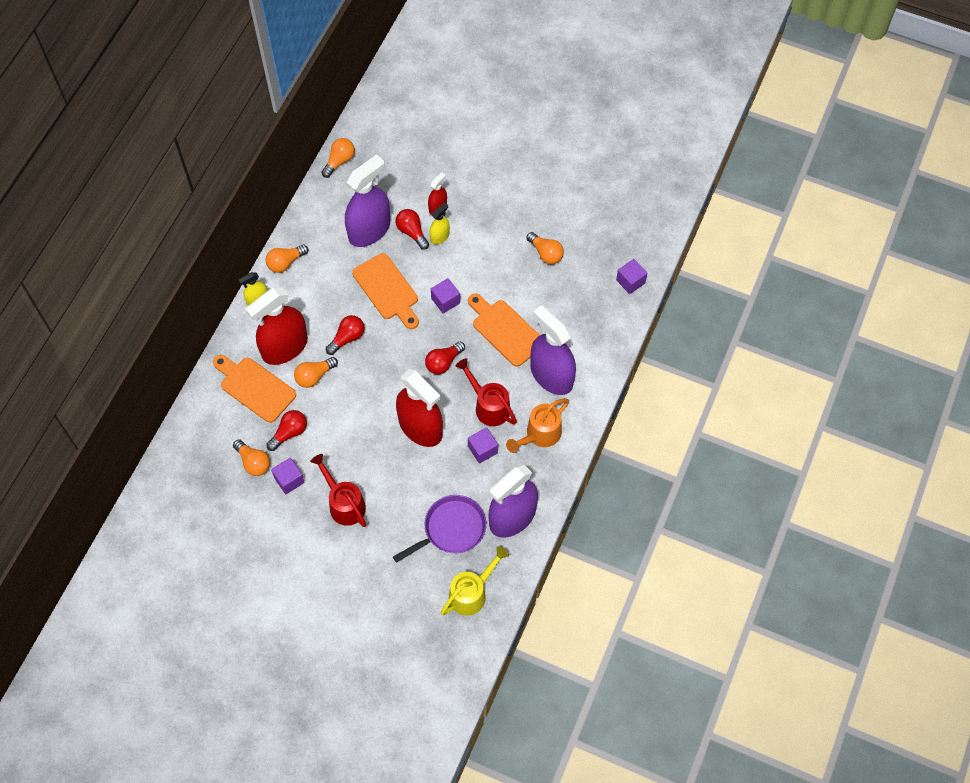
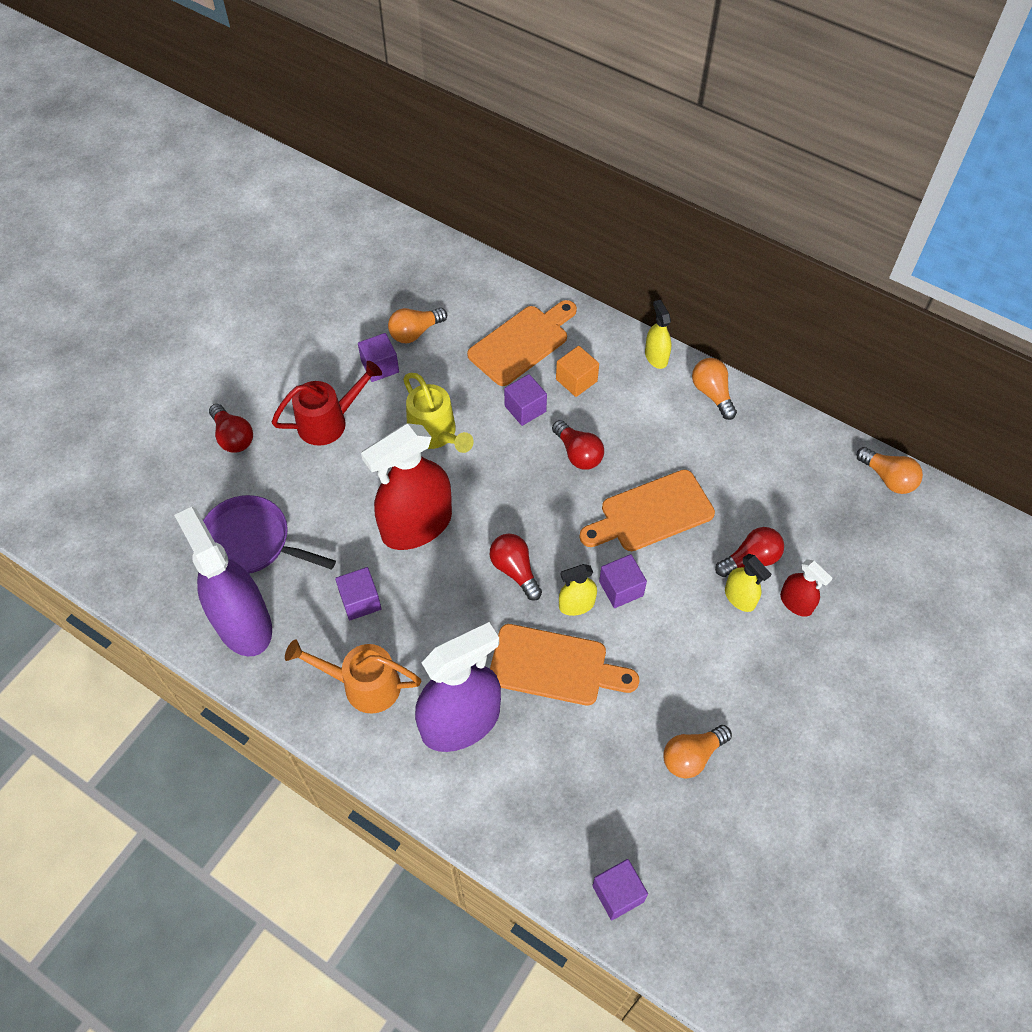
camera: 100 degrees right, 5 degrees down
(285, 347) = (576, 380): red spray bottle -> orange cube
(289, 433) = (447, 373): red light bulb -> red light bulb (233, 437)
(314, 376) = (525, 409): orange light bulb -> purple cube
(369, 230) = (759, 502): purple spray bottle -> none
(451, 529) = (251, 542): purple pan -> purple pan turned 135 degrees clockwise
(461, 324) = (576, 604): none -> yellow spray bottle
(472, 593) = (151, 553): yellow watering can -> yellow watering can (435, 434)
(488, 406) = (429, 620): red watering can -> none
(505, 330) = (555, 666): orange cutting board -> orange cutting board turned 45 degrees clockwise
(539, 435) = (363, 685): orange watering can -> orange watering can turned 45 degrees counterclockwise

